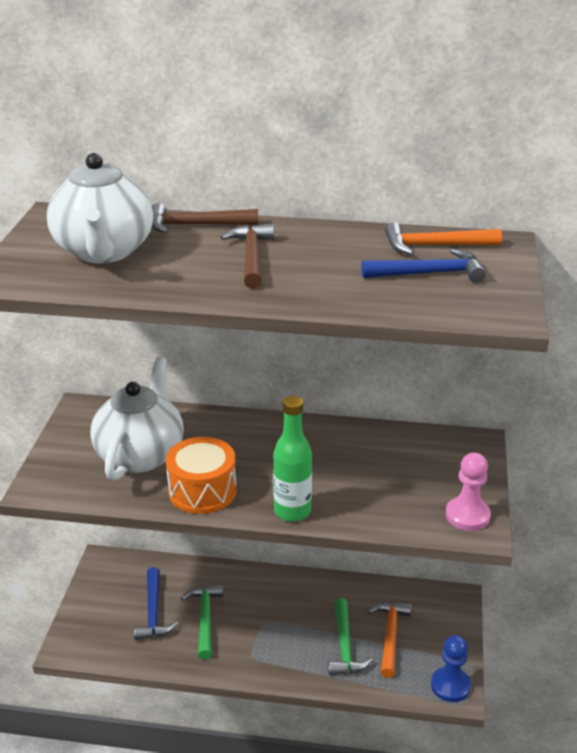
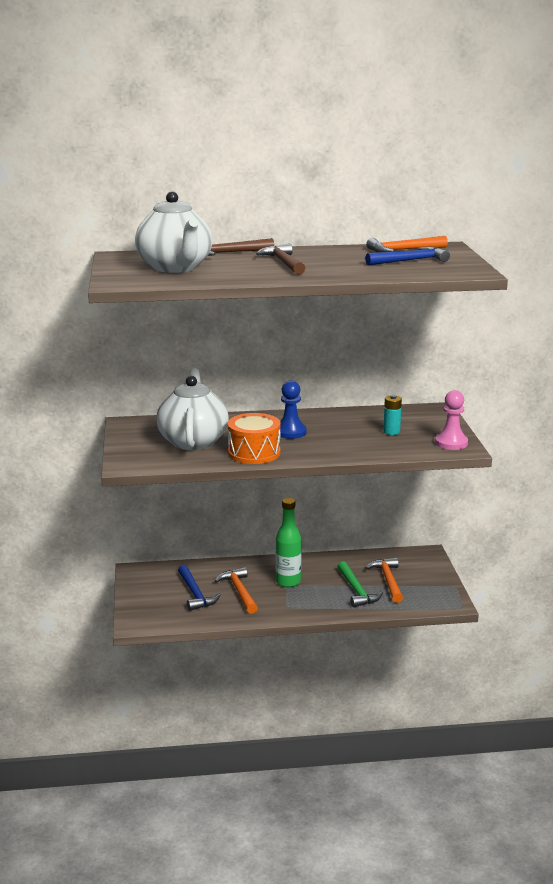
camera: 15 degrees left, 10 degrees down
(205, 619) = (239, 591): green hammer -> orange hammer
(292, 511) = (327, 455): green bottle -> green bottle (288, 582)
(397, 478) = (391, 432): none -> turquoise battery
(450, 686) = (445, 600): blue pawn -> blue pawn (290, 432)

